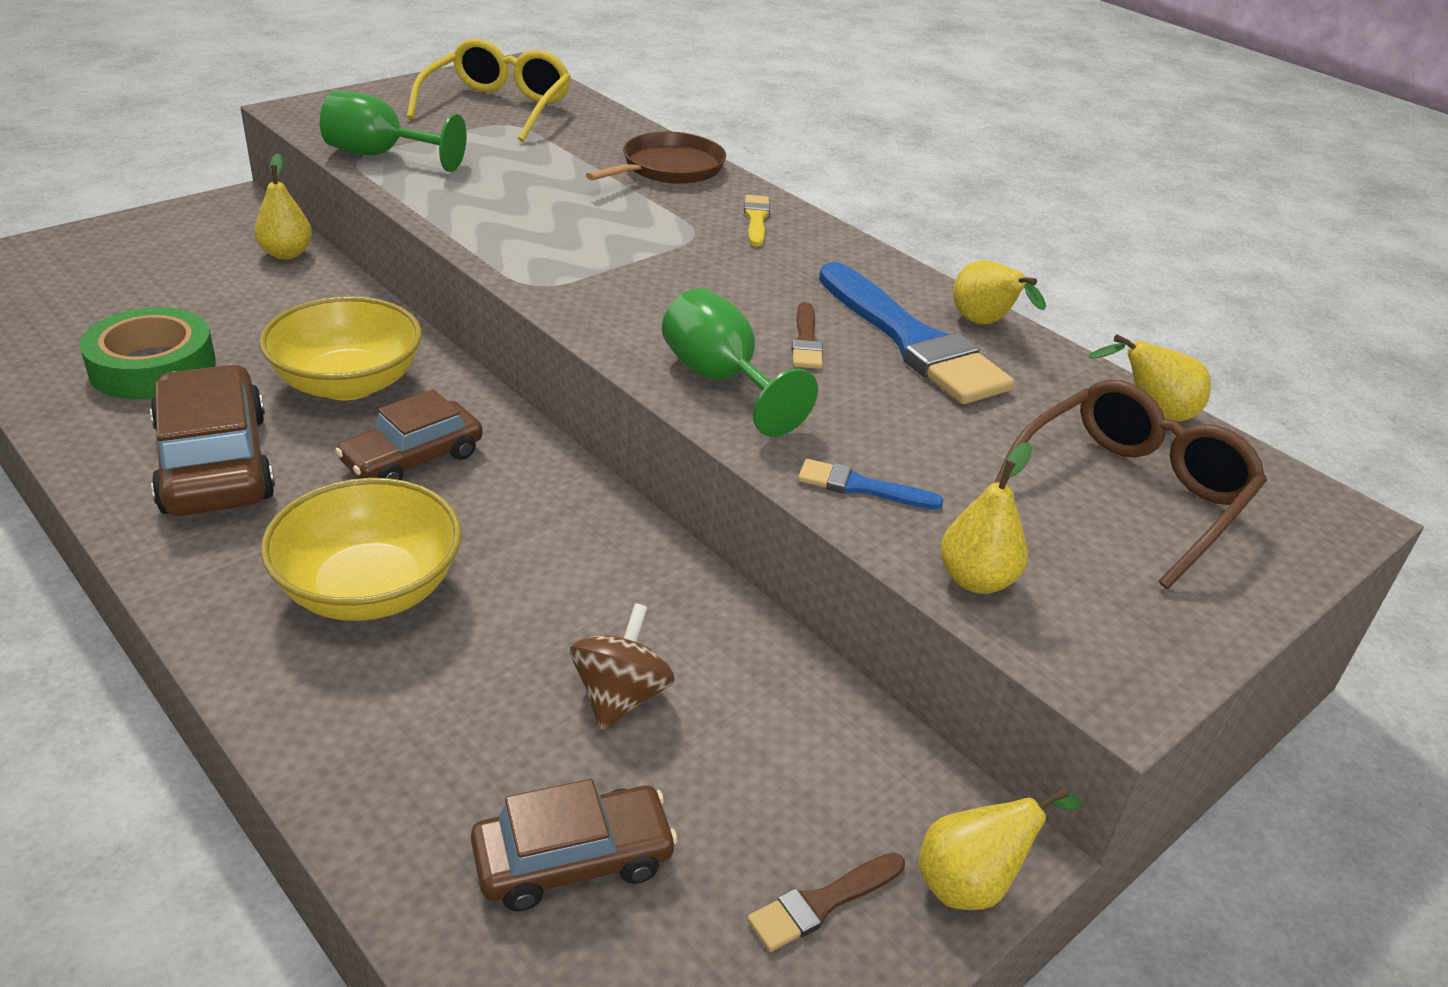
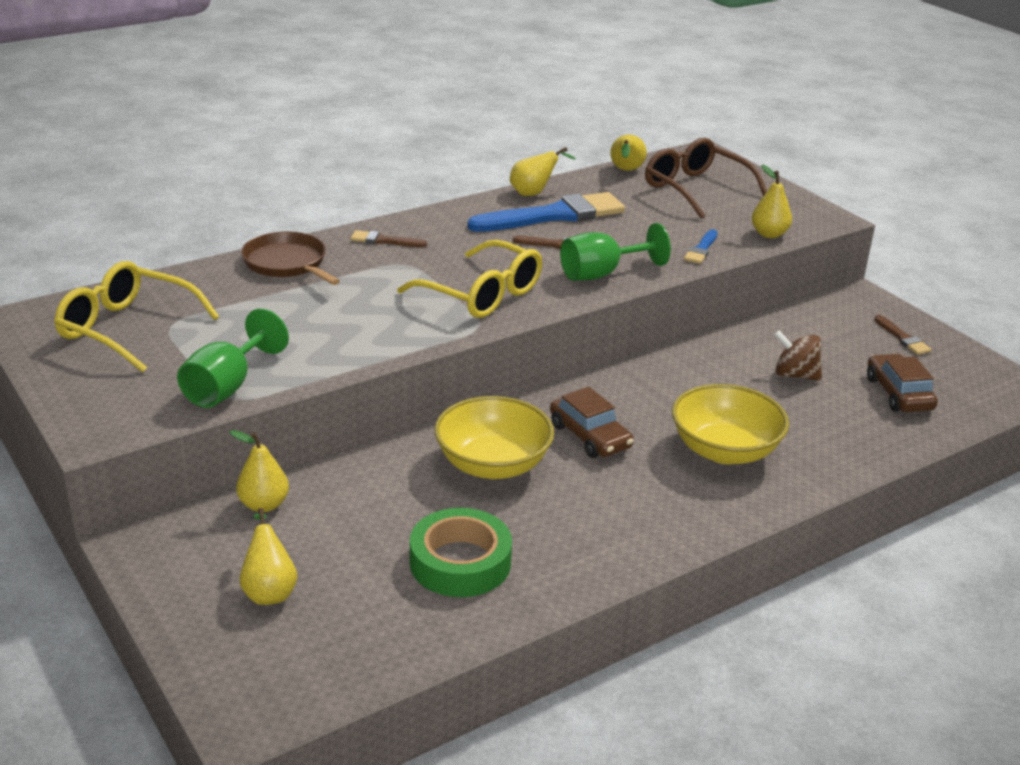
camera: 80 degrees left, 5 degrees down
(215, 463) = (597, 518): brown car -> none
(623, 286) = (482, 294): none -> yellow glasses
(756, 219) = (384, 241): yellow brush -> brown brush
(972, 883) = (882, 304): yellow pear -> yellow pear (269, 590)

